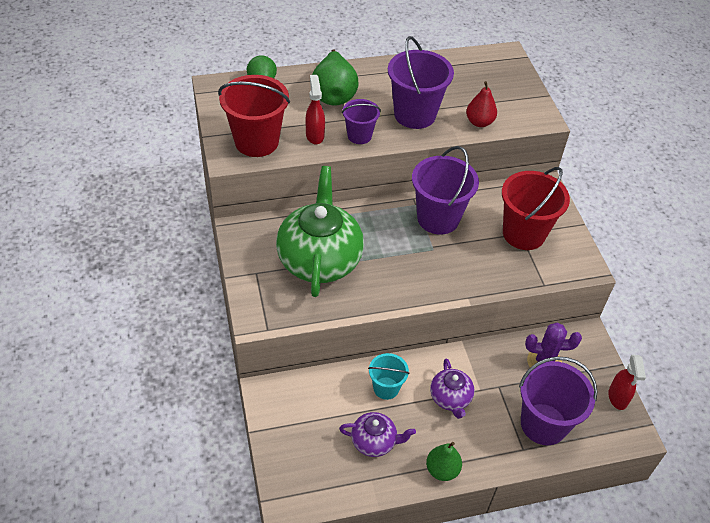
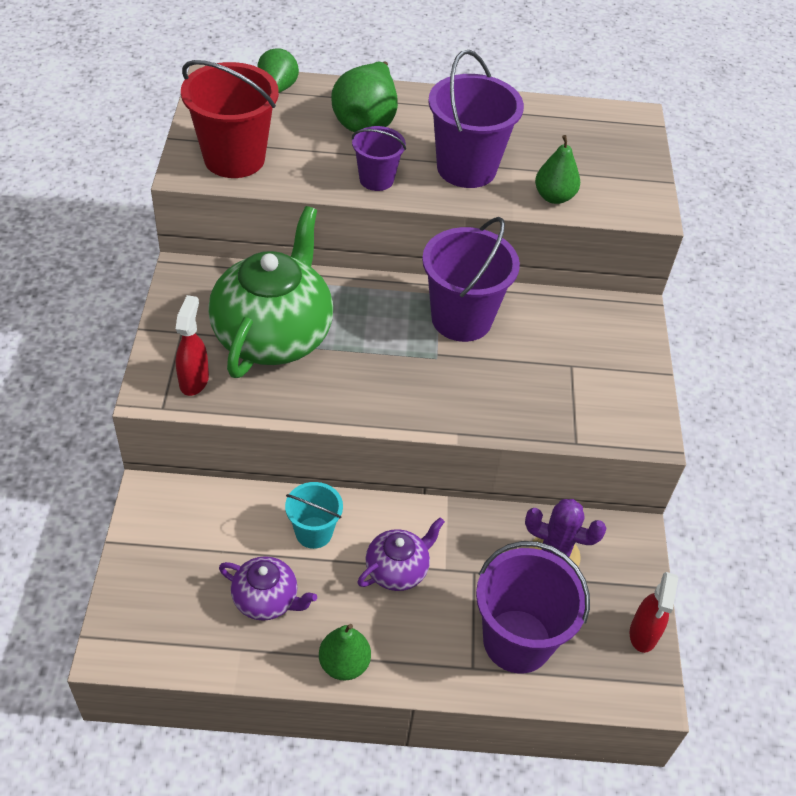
camera: 15 degrees right, 0 degrees up
(315, 135) = (316, 166): red spray bottle -> red spray bottle (194, 380)
(450, 398) = (397, 570): purple teapot -> purple teapot turned 135 degrees counterclockwise
(479, 122) = (554, 197): red pear -> green pear
(523, 233) = (576, 367): red bucket -> none

